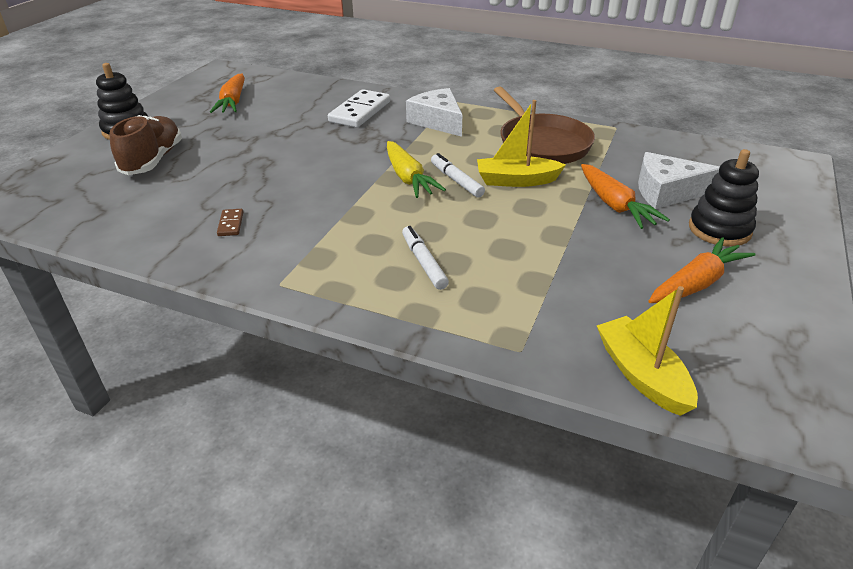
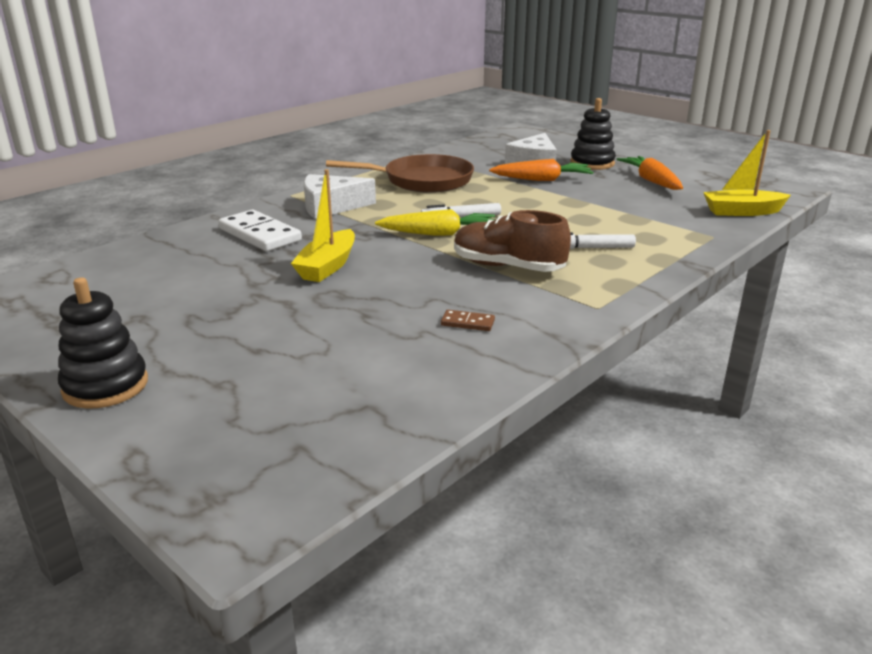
camera: 70 degrees left, 10 degrees down
(153, 160) = (245, 366): brown shoe -> brown shoe (508, 267)
(233, 102) = (117, 300): orange carrot -> none
(516, 180) = (479, 199): yellow boat -> yellow boat (327, 266)

